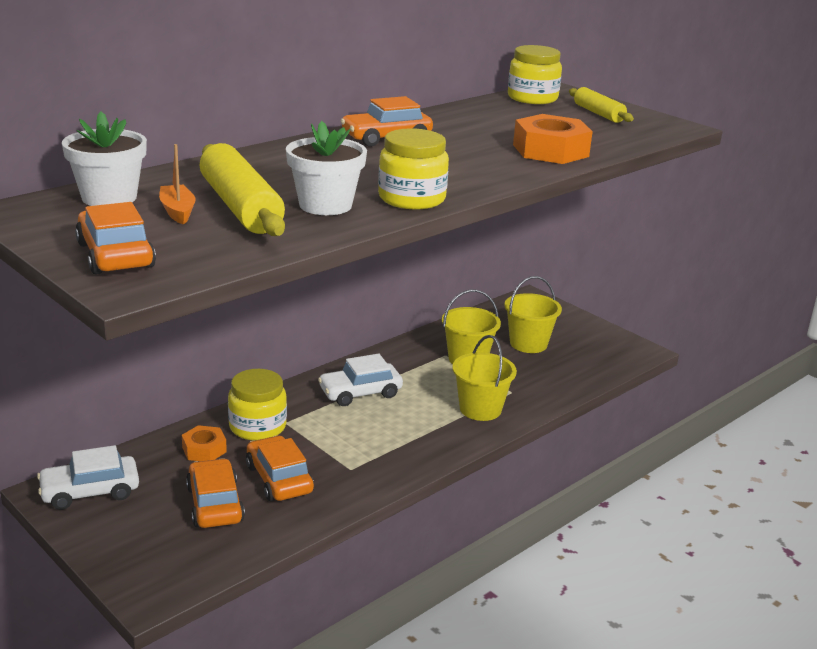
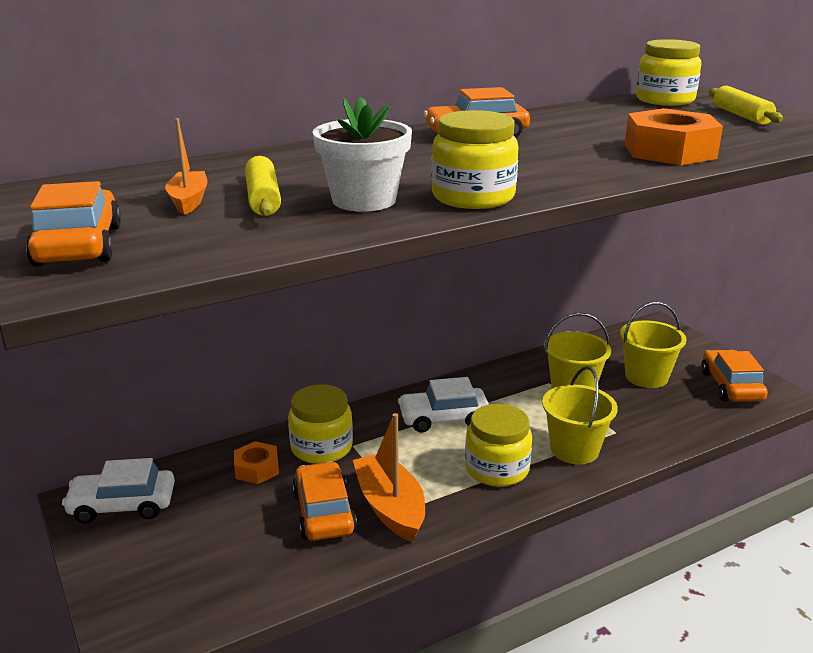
camera: 15 degrees right, 0 degrees up
(109, 197) = (126, 184): white flower pot -> none
(215, 504) = (244, 536): orange car -> orange car (731, 386)
(240, 207) = (263, 199): yellow rolling pin -> yellow rolling pin, size x0.58
(336, 469) = (390, 507): none -> orange boat
(418, 430) = (497, 469): none -> yellow jar

